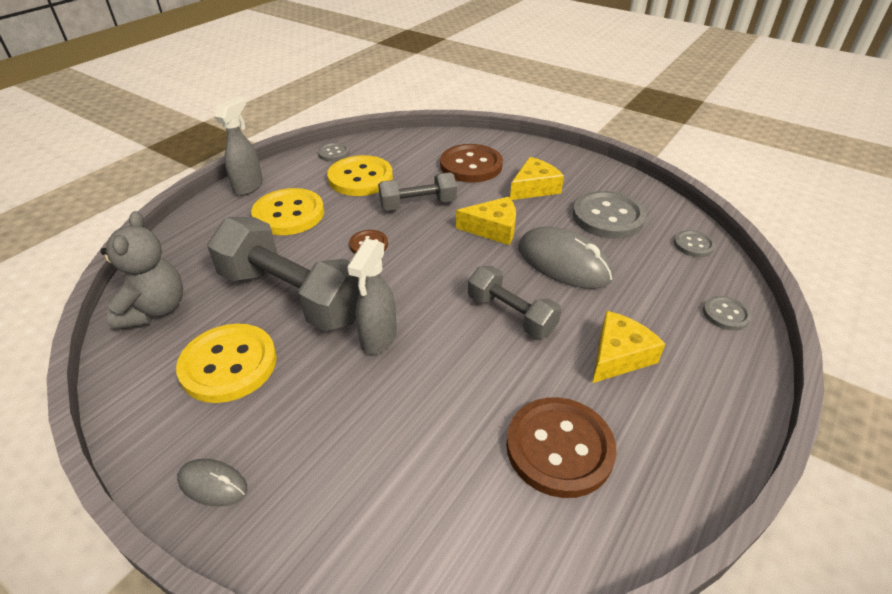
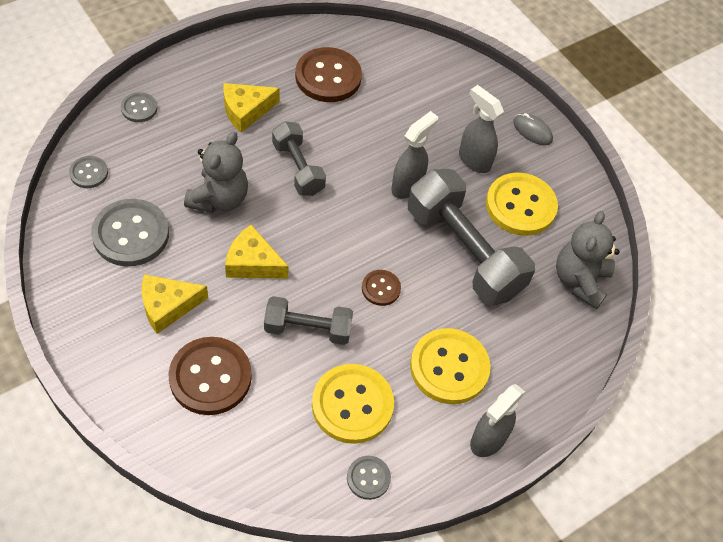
camera: 165 degrees left, 15 degrees up
(301, 401) = (474, 160): none -> grey spray bottle
(563, 263) = (219, 198): grey mouse -> grey teddy bear

